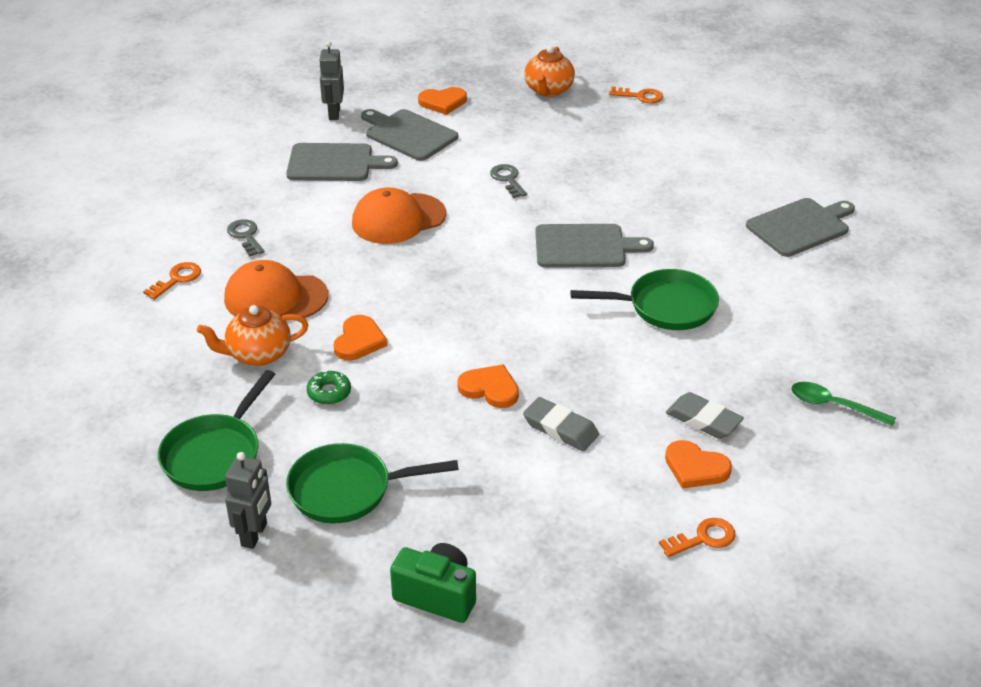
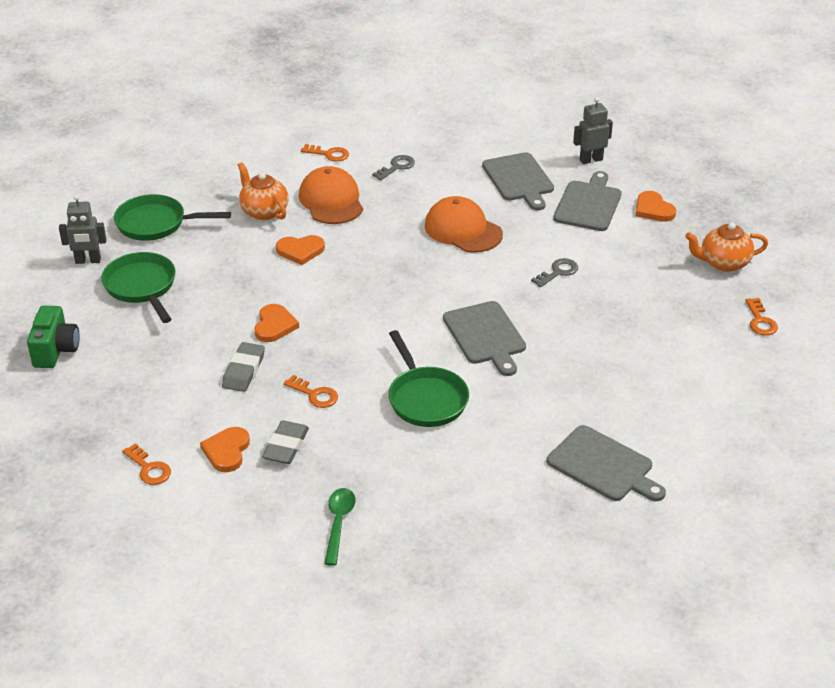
camera: 70 degrees right, 0 degrees up
(329, 392) = (237, 253): green donut -> none
(627, 382) = (315, 394): none -> orange key

